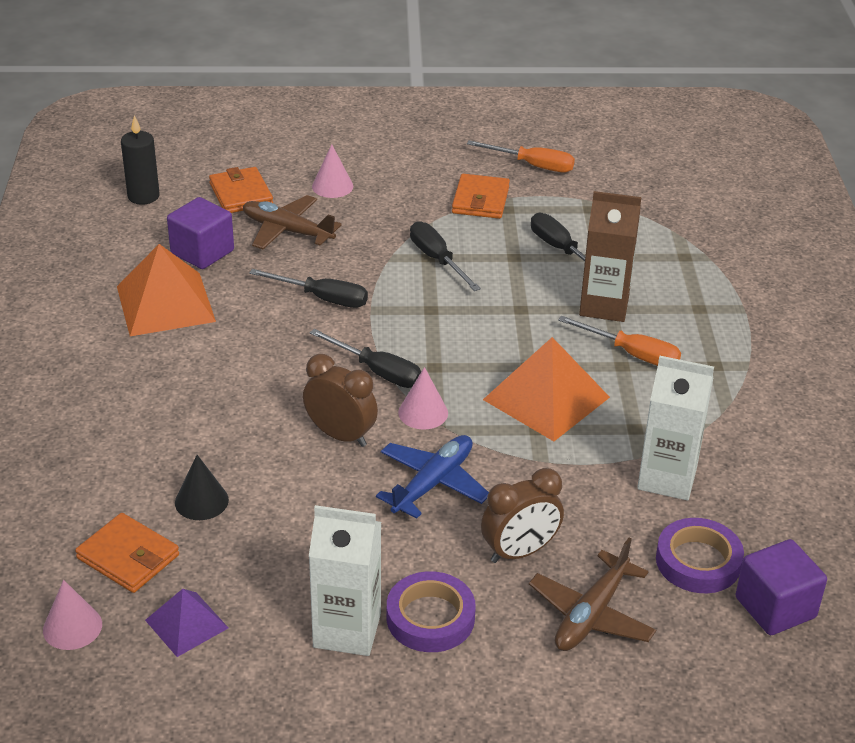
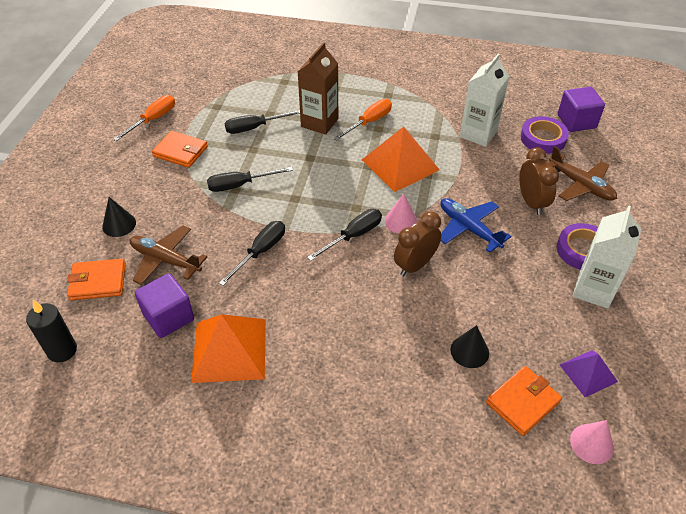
camera: 75 degrees left, 10 degrees up
(287, 231) = (165, 260): brown plane -> brown plane turned 75 degrees clockwise
(332, 186) = (119, 224): pink cone -> black cone

